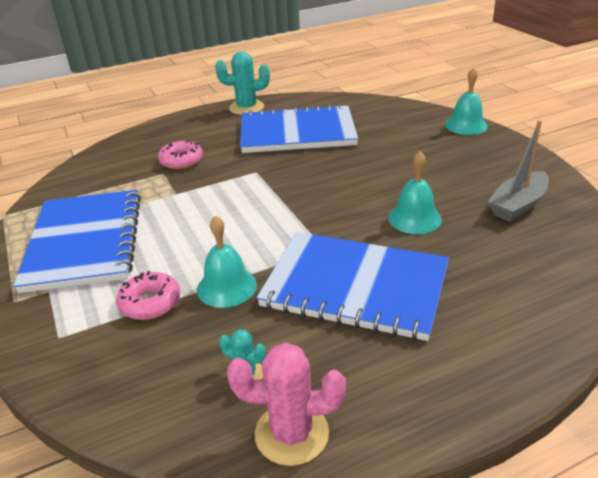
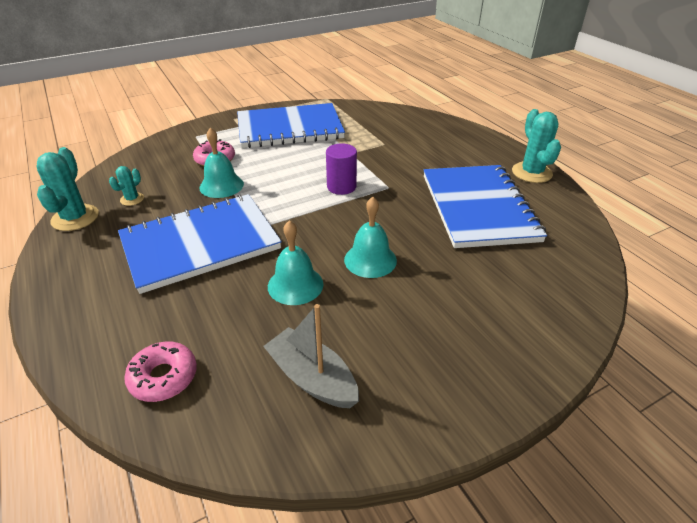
camera: 85 degrees right, 5 degrees up
(181, 161) = (406, 149): pink donut -> pink donut (163, 377)
(249, 198) = (341, 187): none -> purple cylinder
(291, 433) = (75, 218): pink cactus -> turquoise cactus
(355, 286) = (200, 244): blue notebook -> blue notebook turned 45 degrees clockwise
(466, 125) = (543, 358): turquoise bell -> turquoise bell (370, 260)

